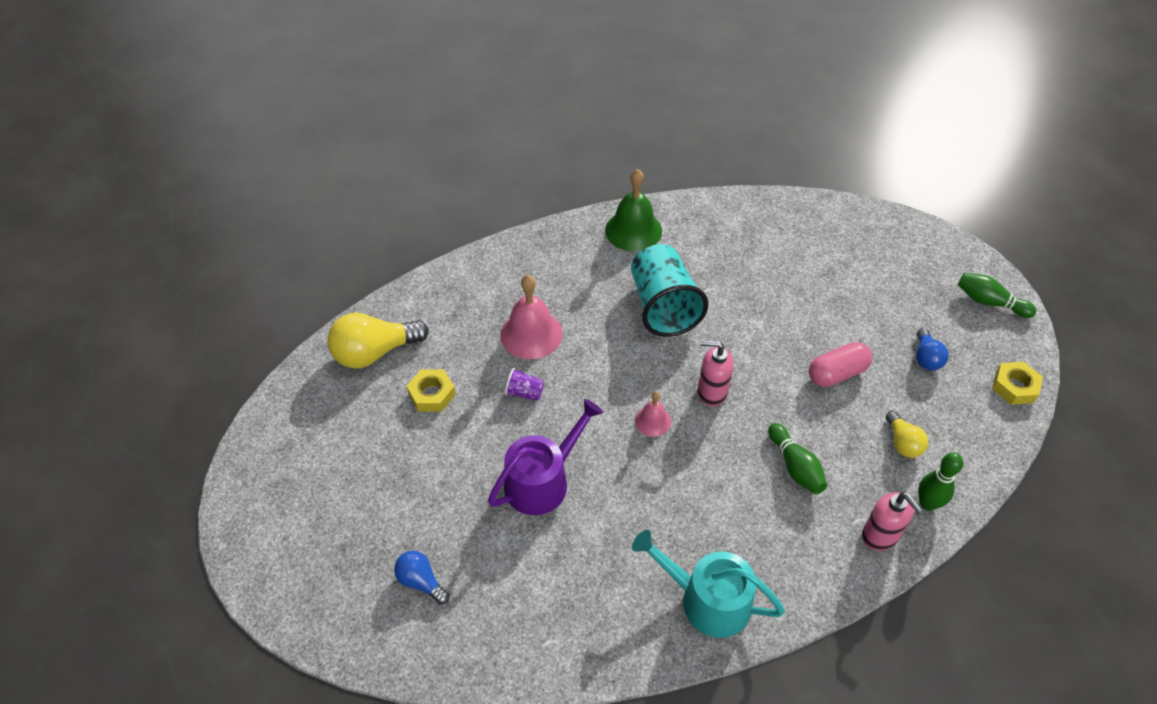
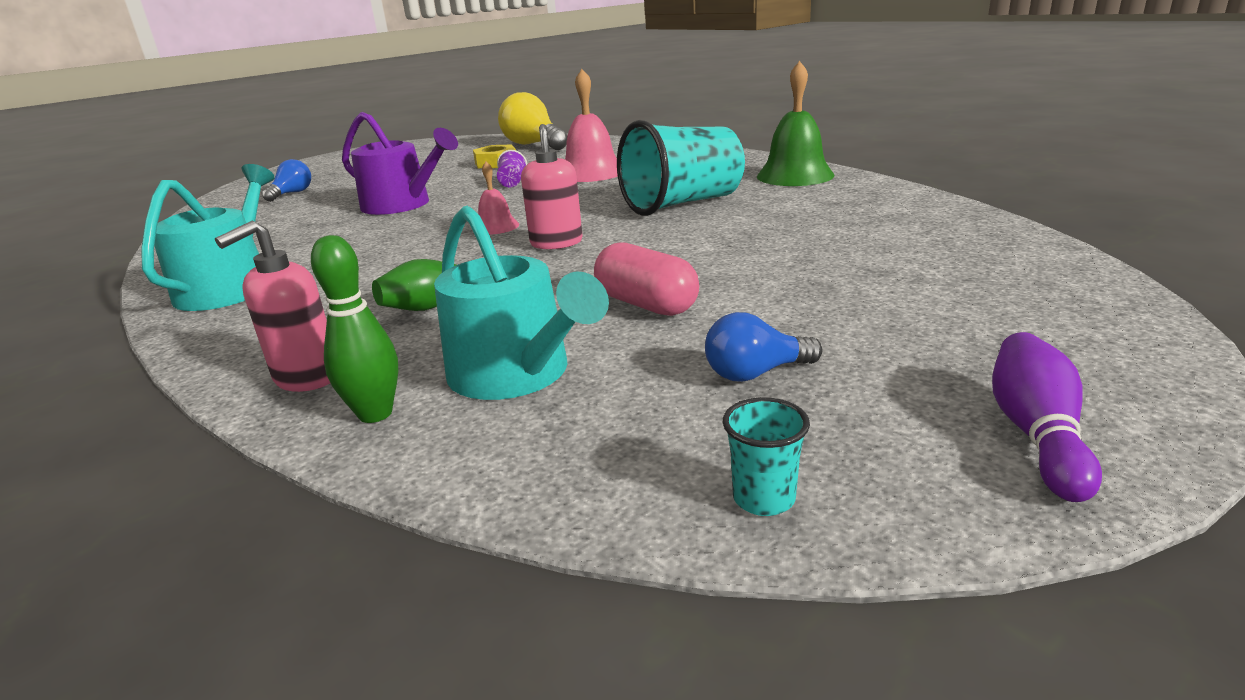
camera: 75 degrees right, 25 degrees down
(902, 443) = (516, 374): yellow light bulb -> turquoise watering can
(989, 302) = (1036, 434): green bowling pin -> purple bowling pin
(1014, 387) = (764, 498): yellow nut -> turquoise cup

